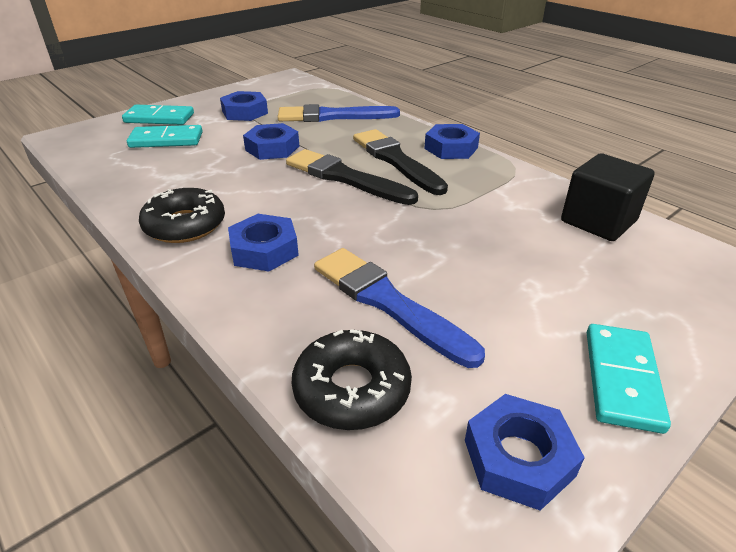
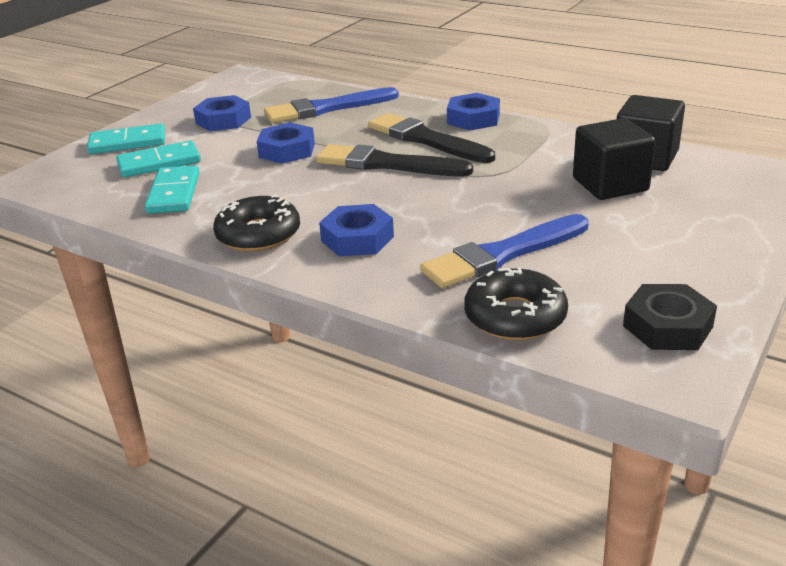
camera: 15 degrees left, 5 degrees down
(388, 303) = (503, 254): blue brush -> blue brush turned 60 degrees counterclockwise
(518, 458) = (667, 326): blue nut -> black nut
(545, 244) = (610, 184): none -> black cube
(621, 379) = (717, 264): turquoise domino -> turquoise domino (174, 193)

